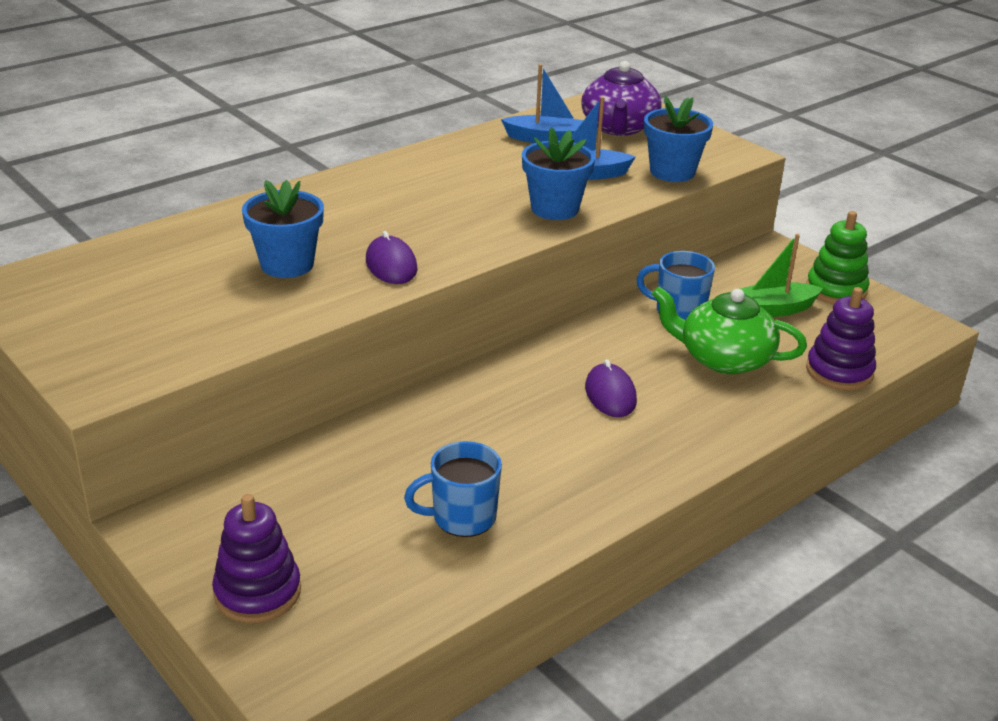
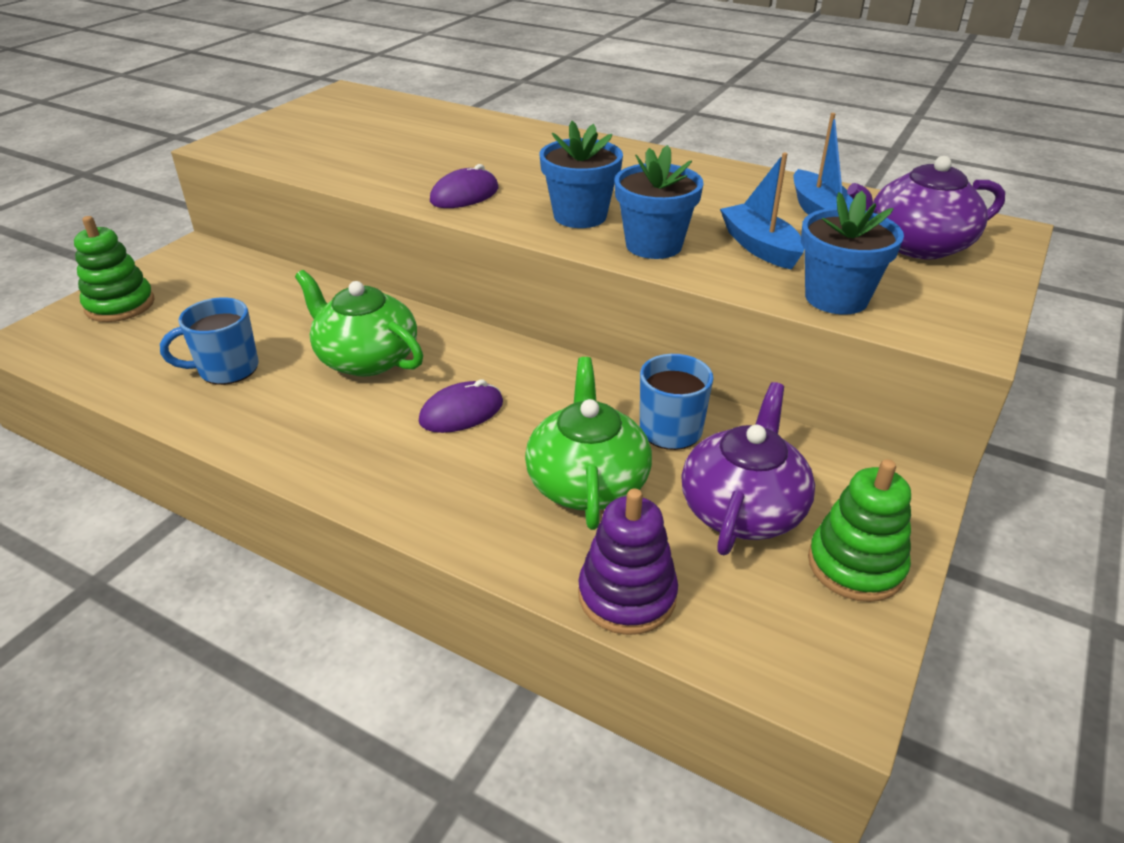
camera: 70 degrees right, 5 degrees up
(257, 592) = (120, 305): purple stacking toy -> green stacking toy
(287, 264) = (434, 159): blue flower pot -> blue flower pot (580, 216)
(462, 517) = (226, 369): blue mug -> blue mug turned 75 degrees counterclockwise
(496, 430) = (366, 358): none -> green teapot
(773, 309) = (742, 508): green boat -> purple teapot

